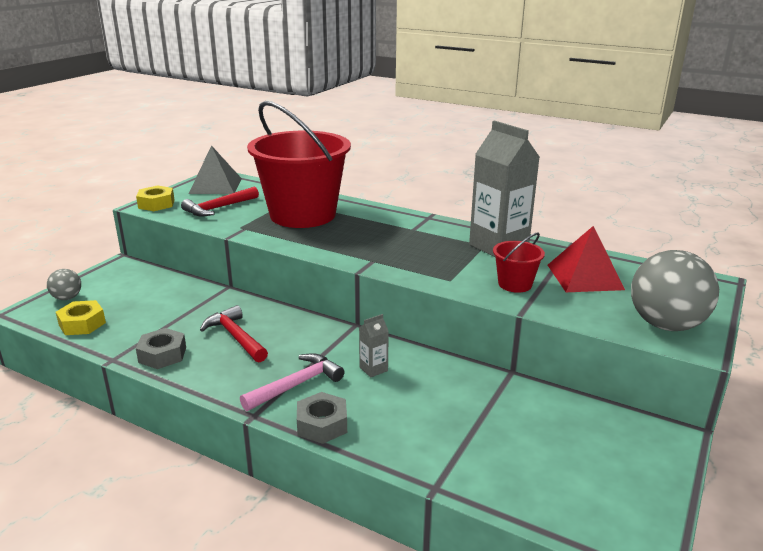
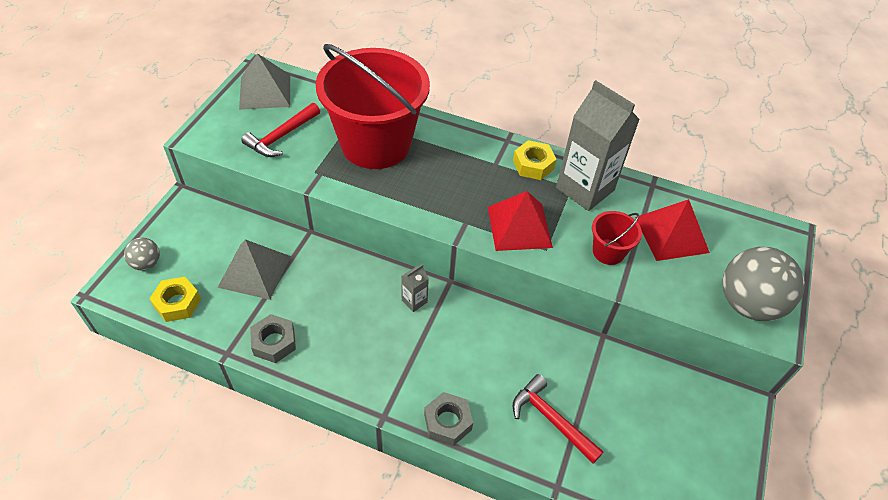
camera: 10 degrees left, 25 degrees up
(156, 204) = (210, 133): yellow nut -> yellow nut (533, 165)
(165, 308) = (254, 271): none -> grey pyramid
(235, 337) = (338, 310): red hammer -> red hammer (551, 419)
(296, 385) = (413, 372): pink hammer -> none
(373, 369) = (479, 344): grey carton -> grey carton (414, 301)
(426, 265) = (519, 227): none -> red pyramid

